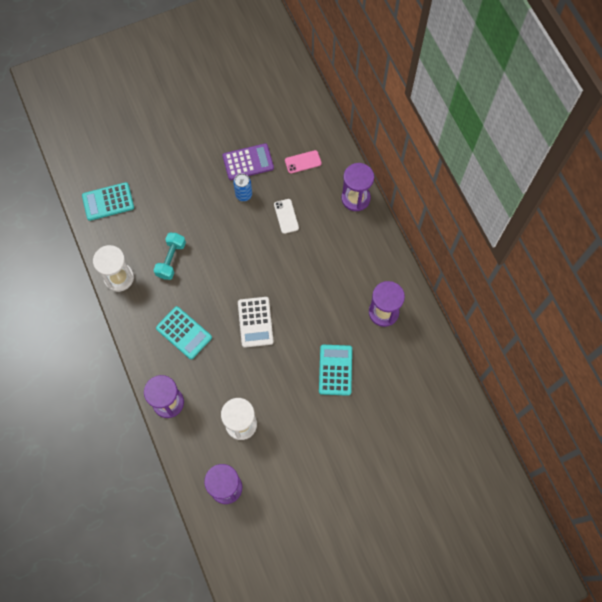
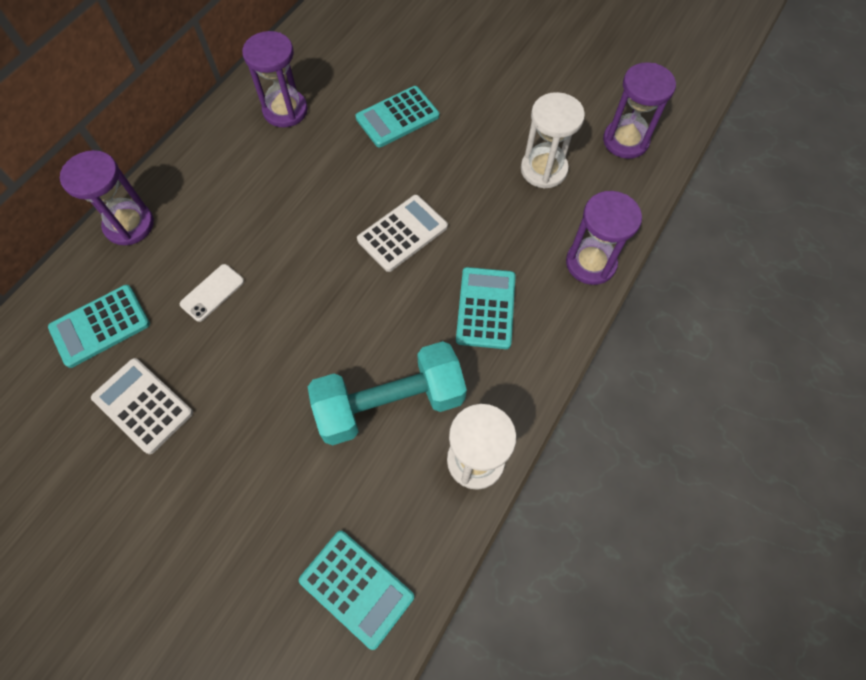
camera: 125 degrees left, 5 degrees down
(171, 259) = (390, 403): turquoise dumbbell -> turquoise dumbbell, size x1.70
(244, 195) = (209, 373): blue can -> none
(248, 162) = (143, 405): purple calculator -> white calculator
(303, 162) = (100, 326): pink phone -> turquoise calculator

